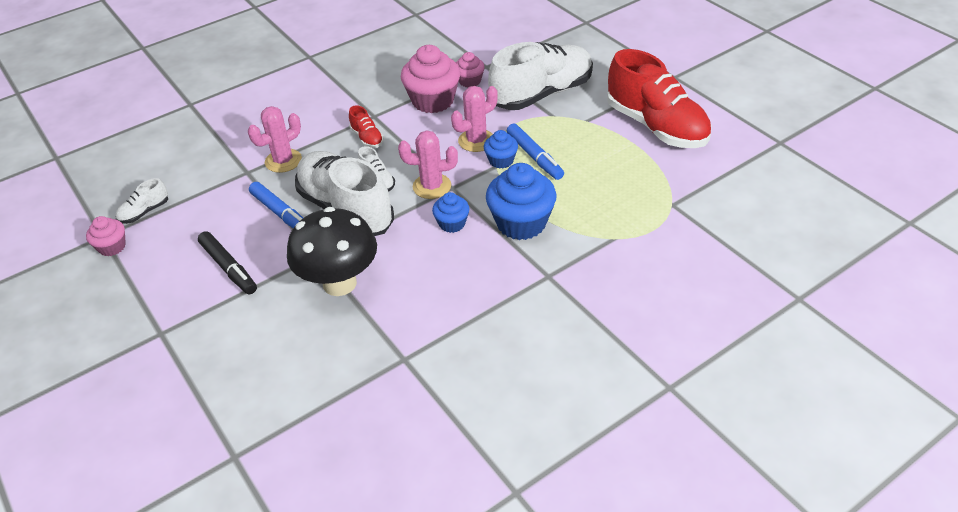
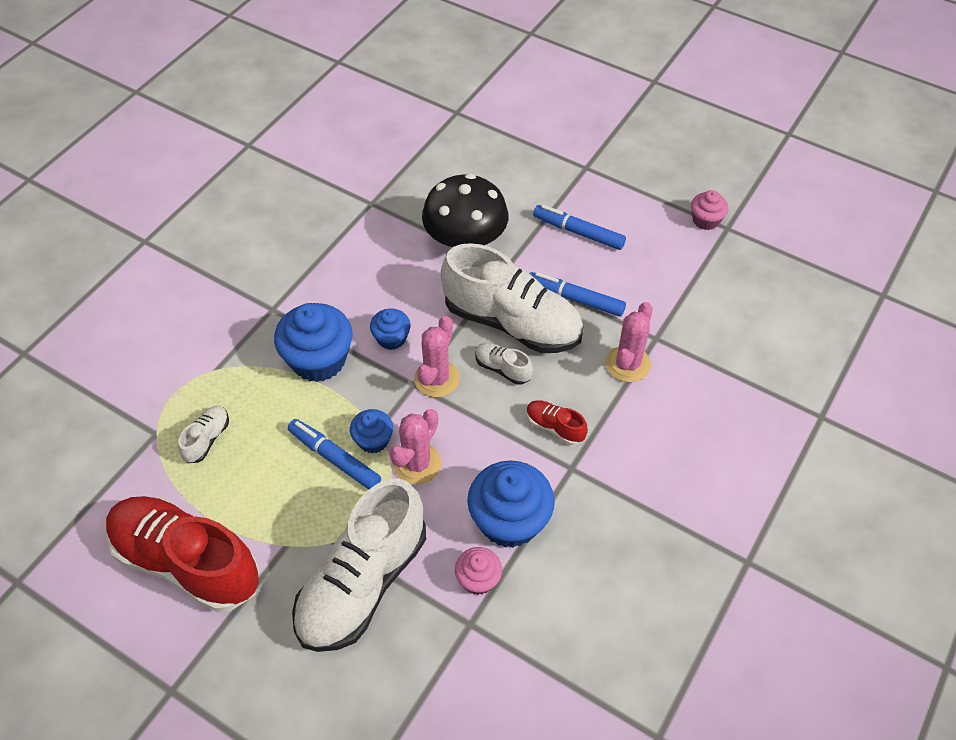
camera: 155 degrees right, 10 degrees up
(144, 212) = (714, 261): white shoe -> white shoe (207, 439)
(229, 268) = (578, 232): black marker -> blue marker
(432, 186) = (437, 379): pink cactus -> pink cactus turned 45 degrees counterclockwise
(433, 101) = (509, 520): pink cupcake -> blue cupcake

